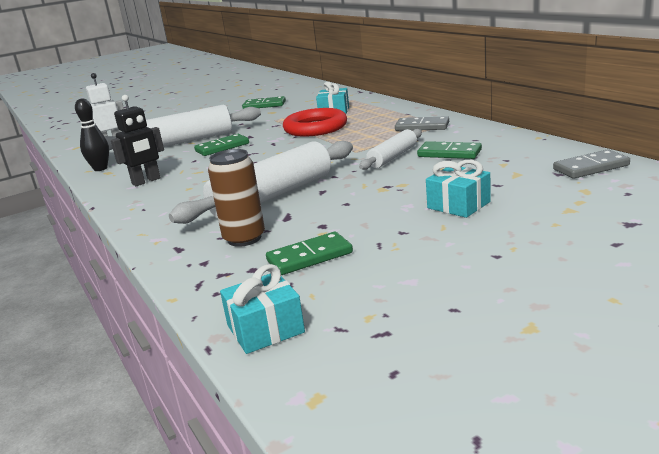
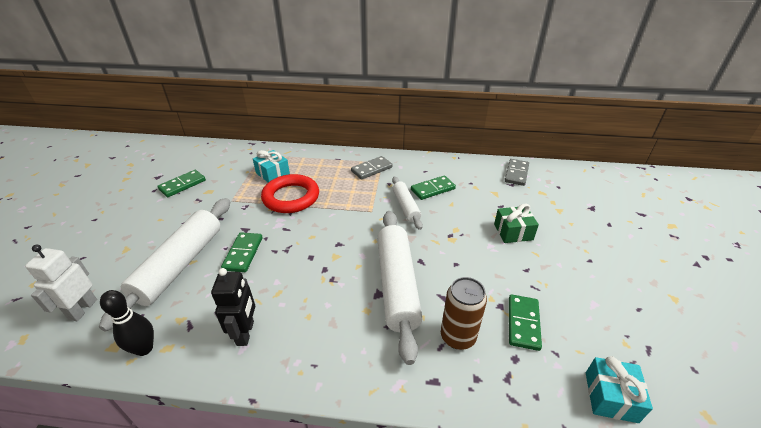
camera: 55 degrees left, 15 degrees up
(458, 205) = (513, 232): turquoise gift -> green gift

